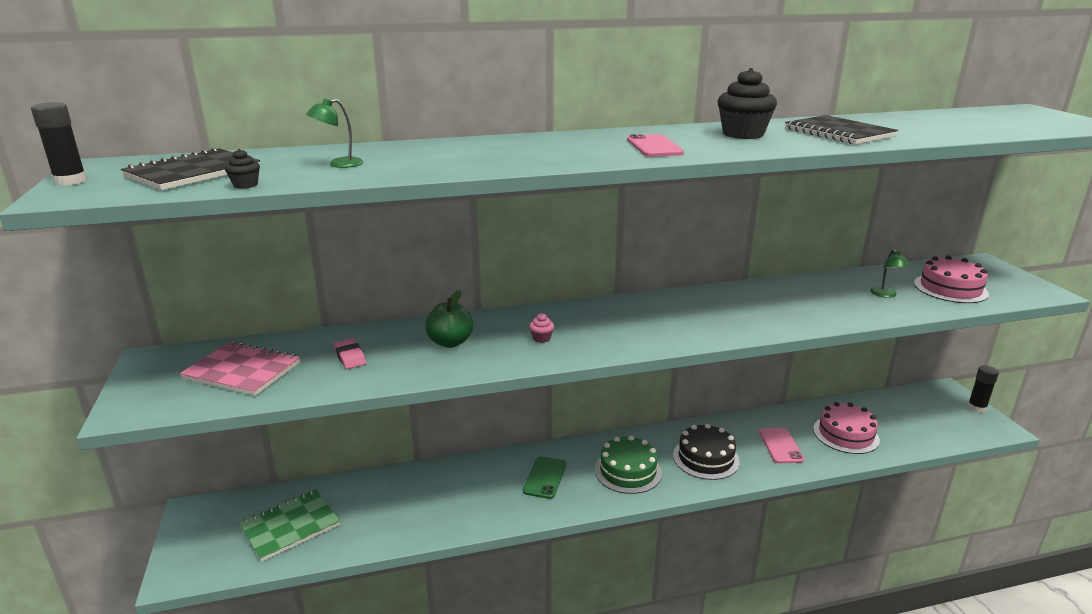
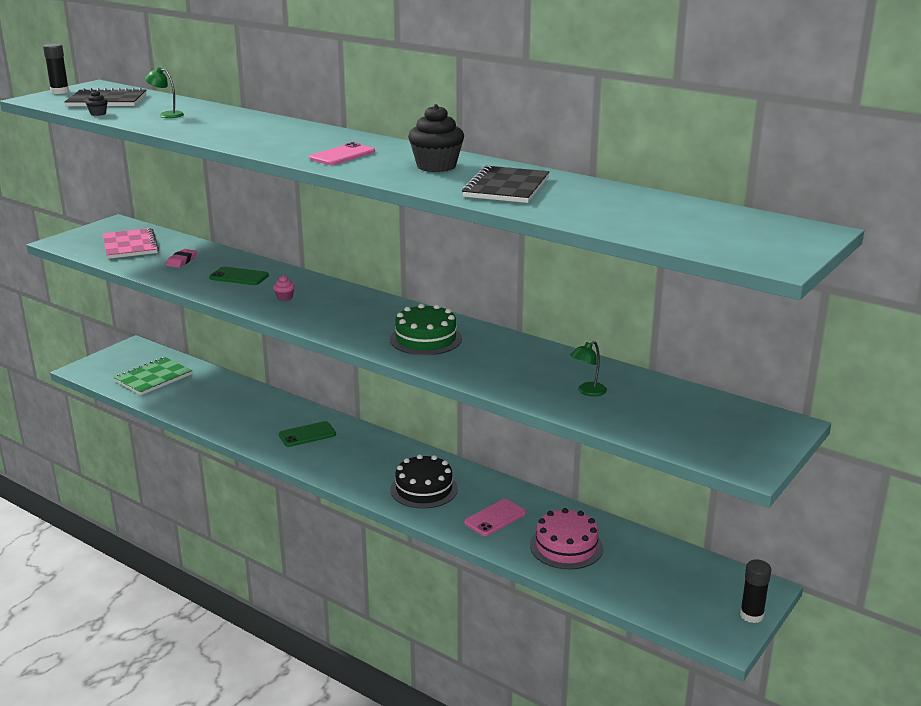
camera: 50 degrees right, 0 degrees up
(290, 526) = (153, 378): green notebook -> green notebook turned 60 degrees counterclockwise
(450, 342) = (239, 277): green apple -> green phone
(628, 471) = (359, 463): green cake -> green cake (426, 339)
(950, 288) = (664, 418): pink cake -> none

